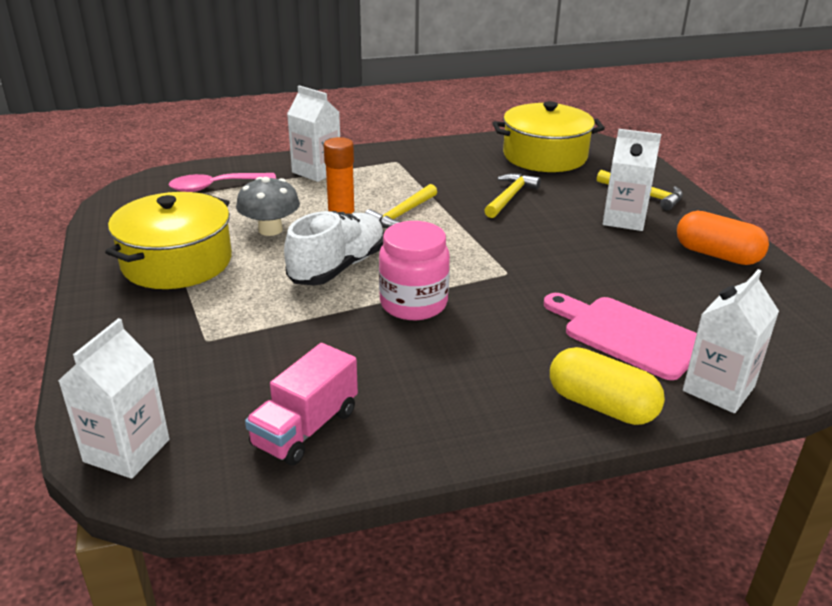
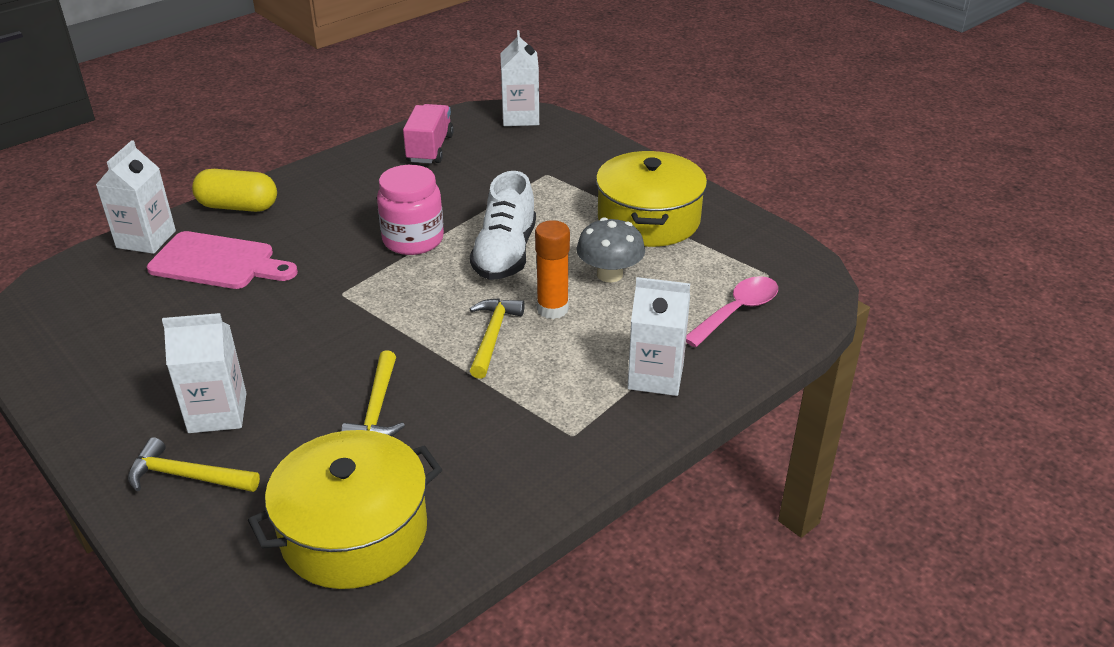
camera: 155 degrees right, 5 degrees up
(717, 255) = (106, 385): orange capsule -> none

